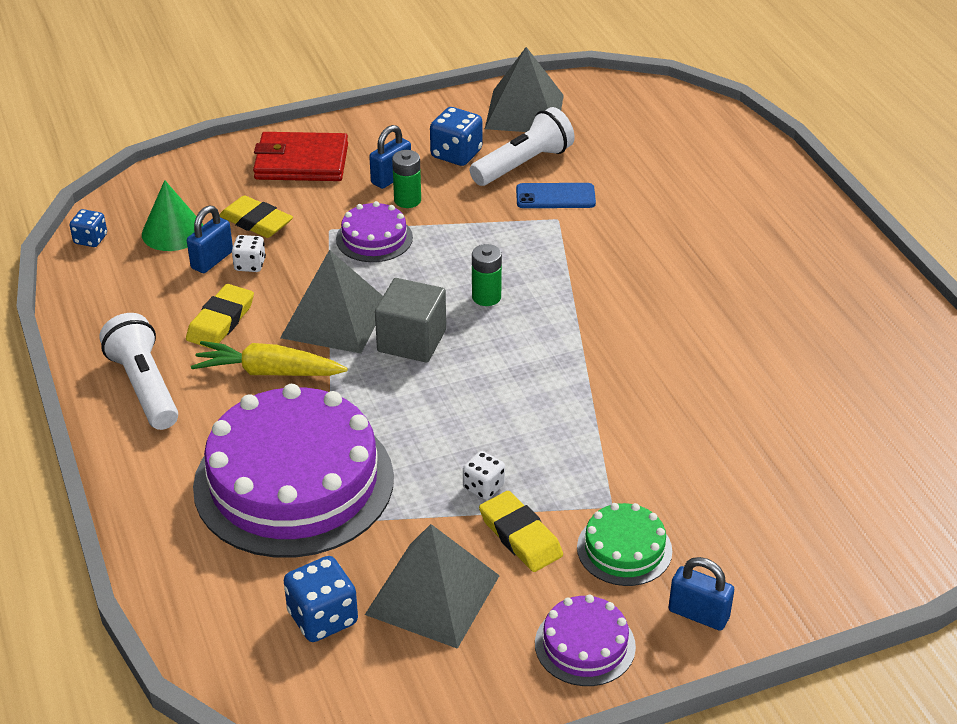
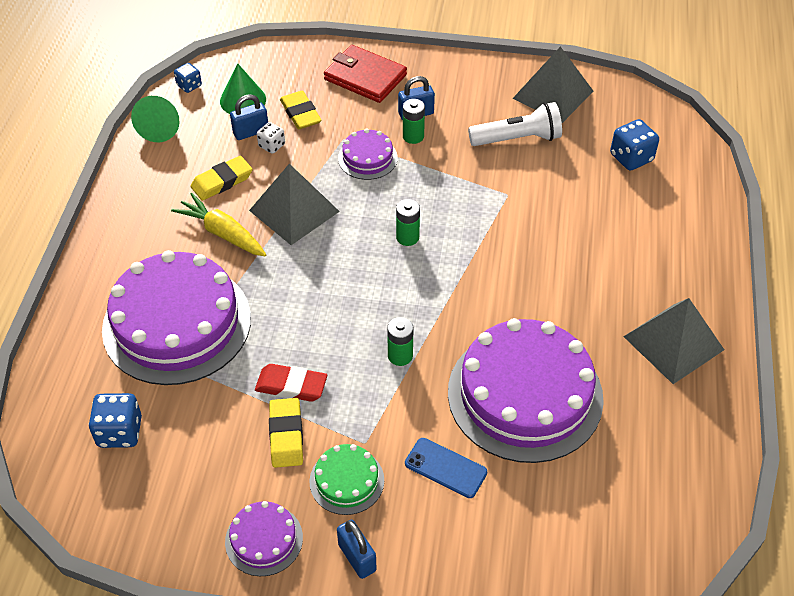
camera: 30 degrees right, 10 degrees up
(92, 295) = (160, 128): none -> green cone
(144, 387) = (141, 210): white flashlight -> none
(411, 341) = (331, 250): grey cube -> none
(433, 594) = (198, 450): grey pyramid -> grey pyramid (673, 343)
(456, 154) = (476, 112): blue dice -> blue dice (631, 158)
(483, 487) = (291, 386): white dice -> red eraser
(555, 196) = (520, 175): blue phone -> blue phone (445, 468)
(577, 410) = (400, 356): none -> green battery
(735, 392) = (525, 394): none -> purple cake

